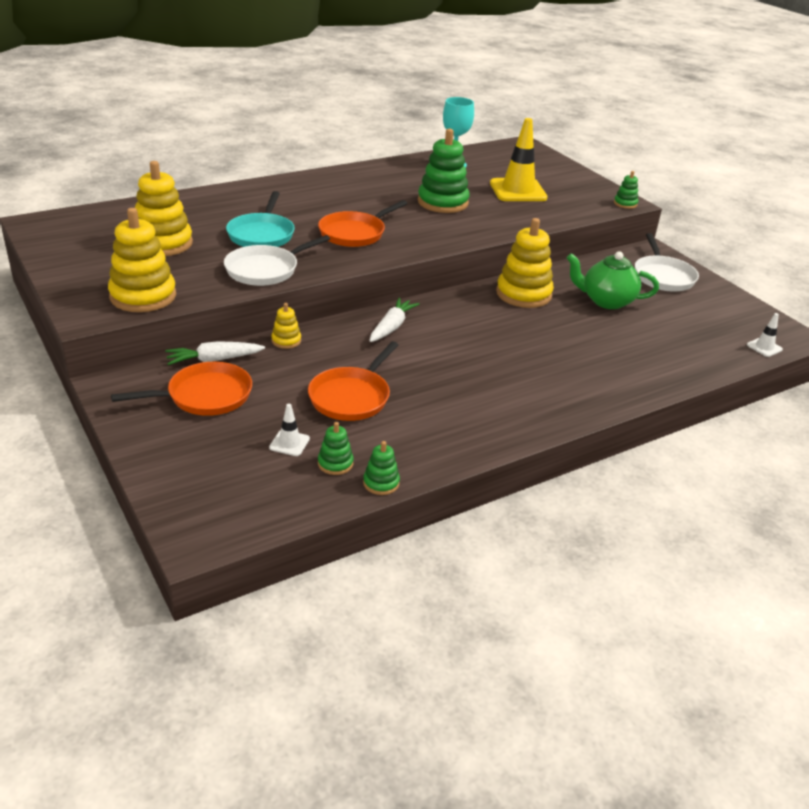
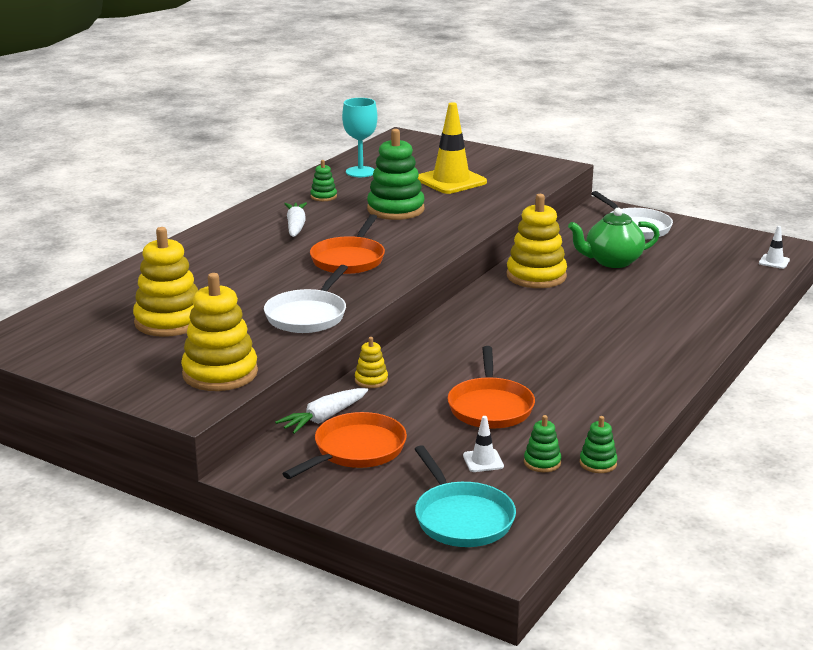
camera: 25 degrees left, 10 degrees down
(261, 234) = (259, 285): turquoise pan -> turquoise pan (461, 518)
(392, 327) = (454, 339): white carrot -> white carrot (296, 226)
(625, 204) = (559, 168): green stacking toy -> green stacking toy (323, 196)

